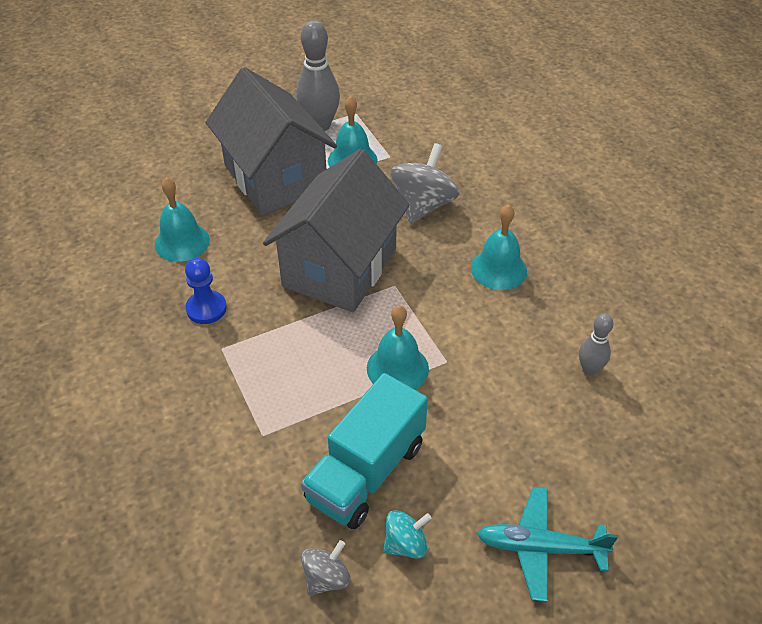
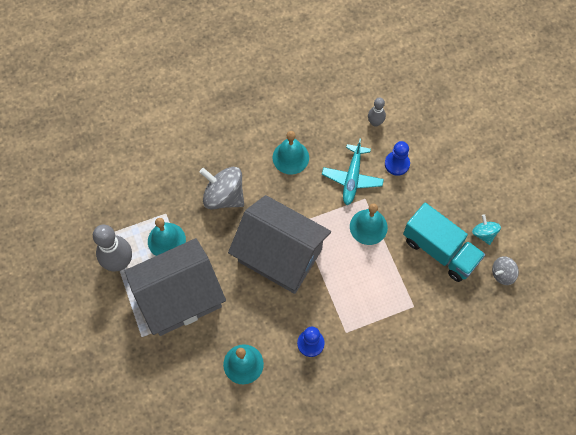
camera: 85 degrees left, 20 degrees up
(326, 578) = (502, 274): grey spinning top -> grey spinning top turned 75 degrees counterclockwise
(519, 402) = (397, 164): none -> blue pawn
(540, 547) = (486, 170): turquoise plane -> turquoise plane (352, 178)

